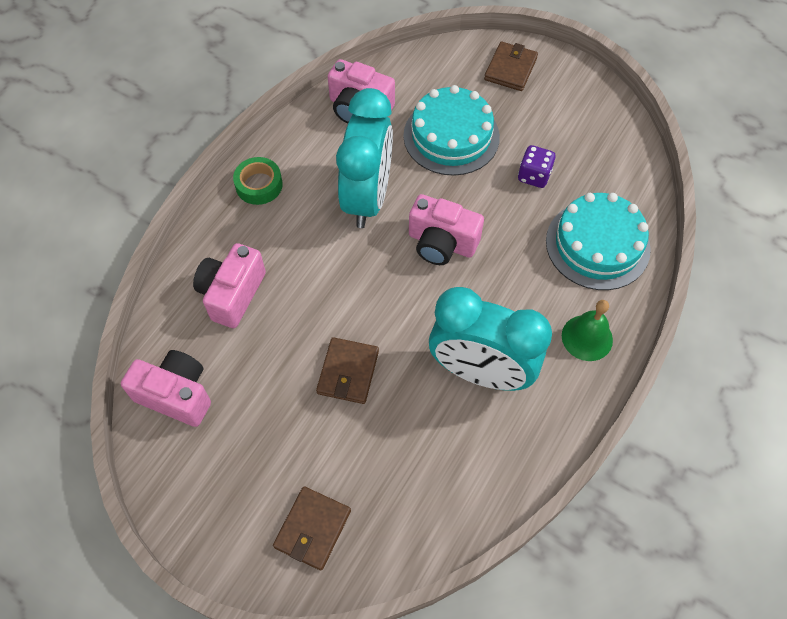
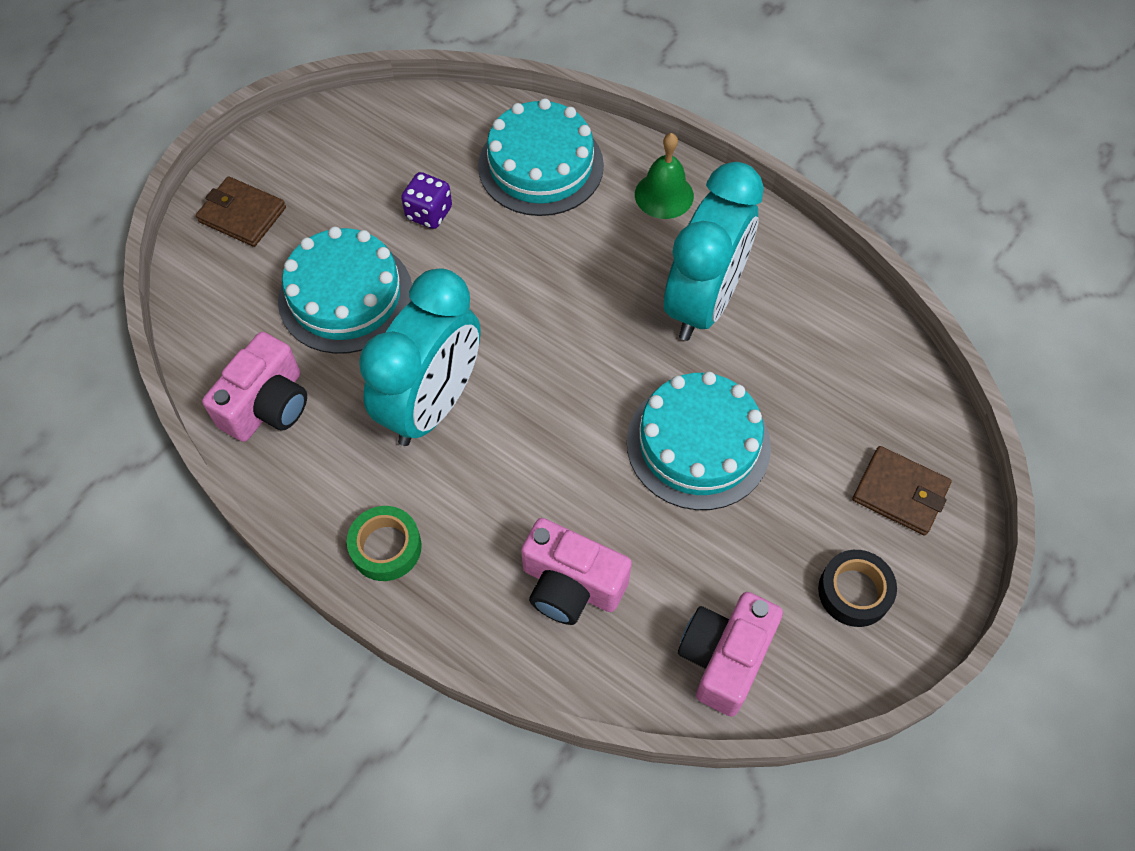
camera: 85 degrees left, 0 degrees up
(226, 488) = (854, 592): none -> black tape
(348, 372) = (698, 444): brown wallet -> turquoise cake
(367, 198) = (432, 405): turquoise clock -> turquoise clock turned 105 degrees clockwise
(441, 243) = (518, 324): pink camera -> none

